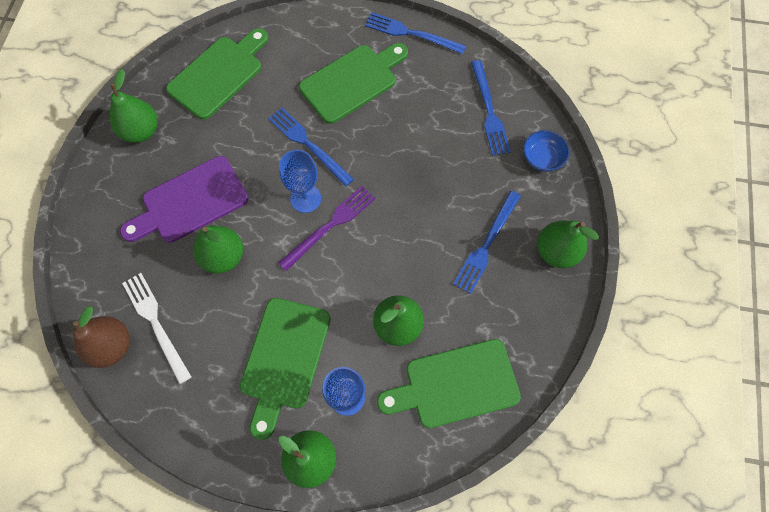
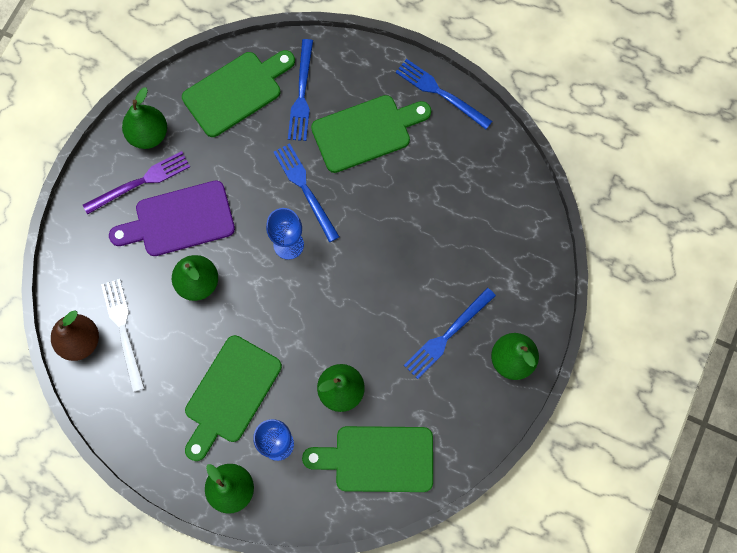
camera: 15 degrees right, 5 degrees up
(330, 226) = (305, 278): purple fork -> purple fork (140, 182)
(489, 111) = (493, 198): blue fork -> blue fork (301, 94)
(542, 158) = (530, 262): blue bowl -> none

